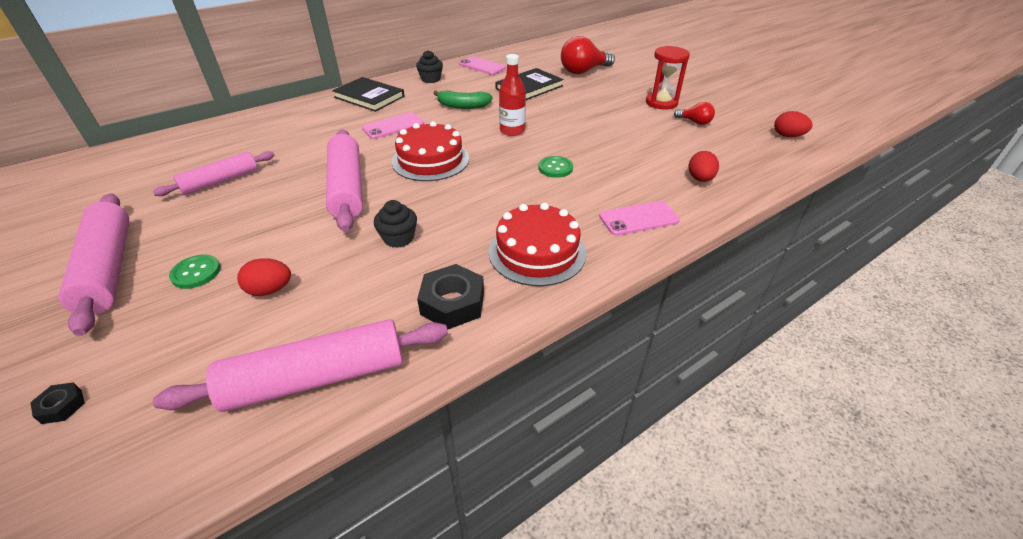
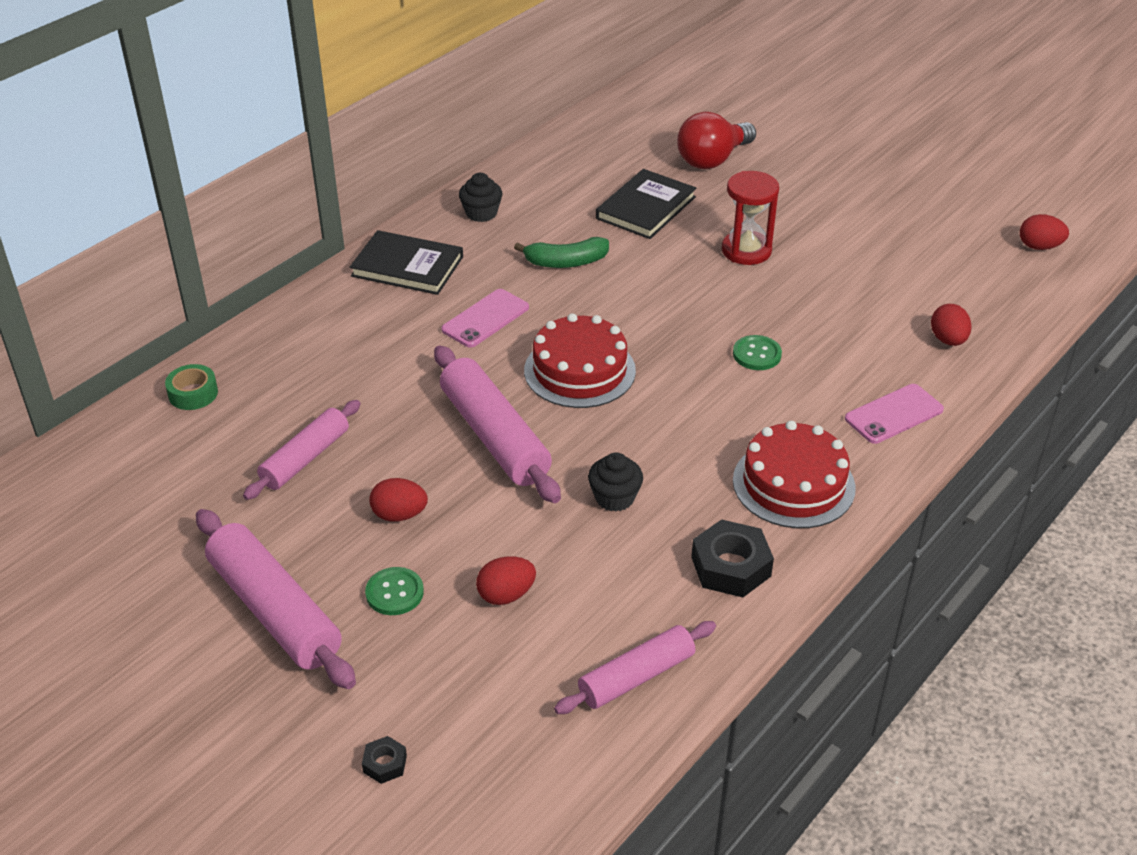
camera: 15 degrees left, 0 degrees up
(193, 138) = (193, 393): none -> green tape
(246, 223) = (399, 515): none -> red egg
(317, 378) = (636, 677): pink rolling pin -> pink rolling pin, size x0.64
(482, 66) = (547, 171): pink phone -> none
(512, 131) = (665, 299): red bottle -> none
(661, 103) = (853, 210): red hourglass -> red hourglass (746, 250)
(694, 122) = (911, 241): red light bulb -> none

